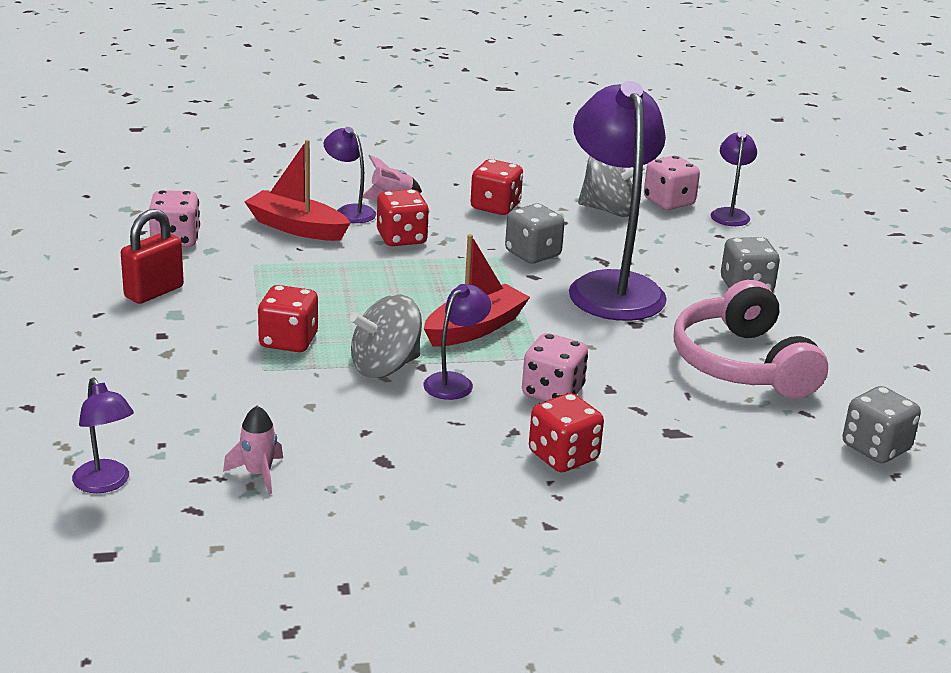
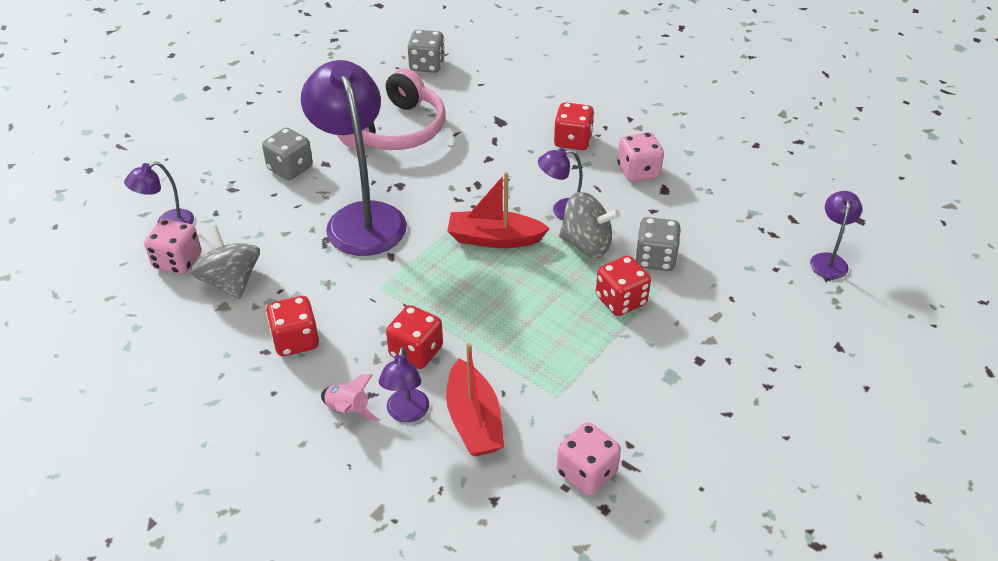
camera: 130 degrees left, 15 degrees up
(154, 292) = (665, 412): red padlock -> none
(258, 474) = (739, 219): pink rocket -> none
(532, 254) = (357, 275): grey dice -> grey dice (655, 259)
(552, 392) = (521, 174): pink dice -> pink dice (638, 171)
(611, 286) = (361, 217): purple lamp -> purple lamp turned 120 degrees clockwise

